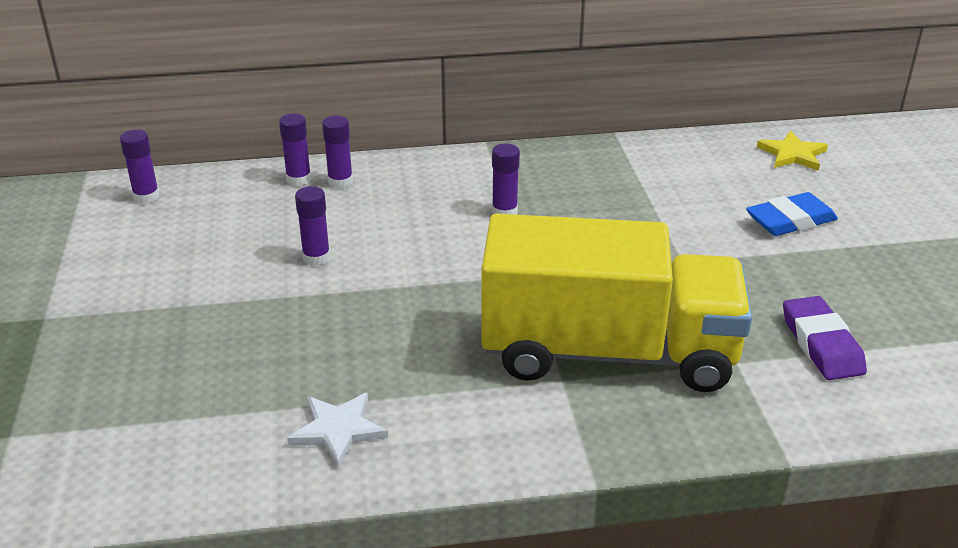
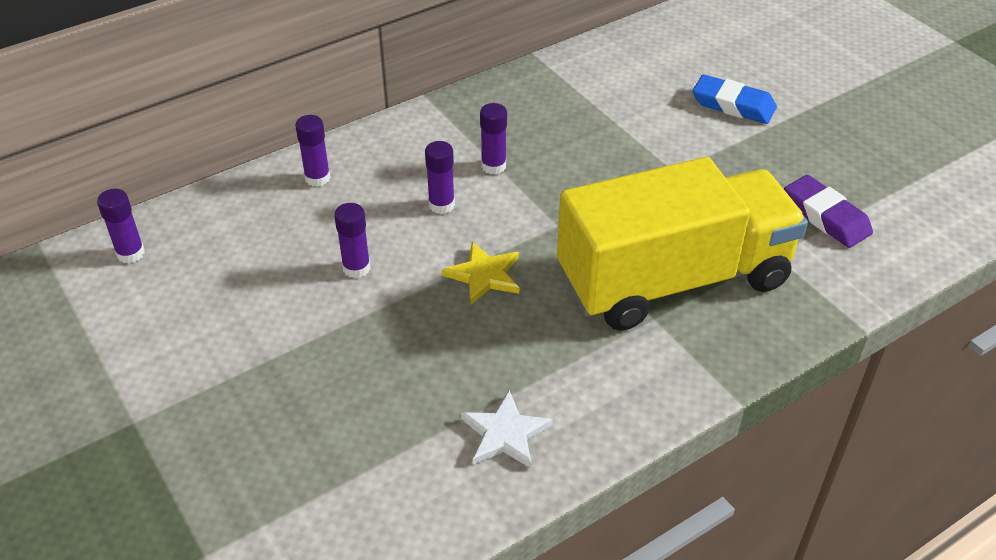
camera: 25 degrees left, 10 degrees up
(299, 179) = (274, 187): purple glue stick -> purple glue stick (441, 205)
(790, 221) = (733, 105): blue eraser -> blue eraser turned 75 degrees clockwise
(792, 154) = (694, 36): yellow star -> yellow star (484, 275)

